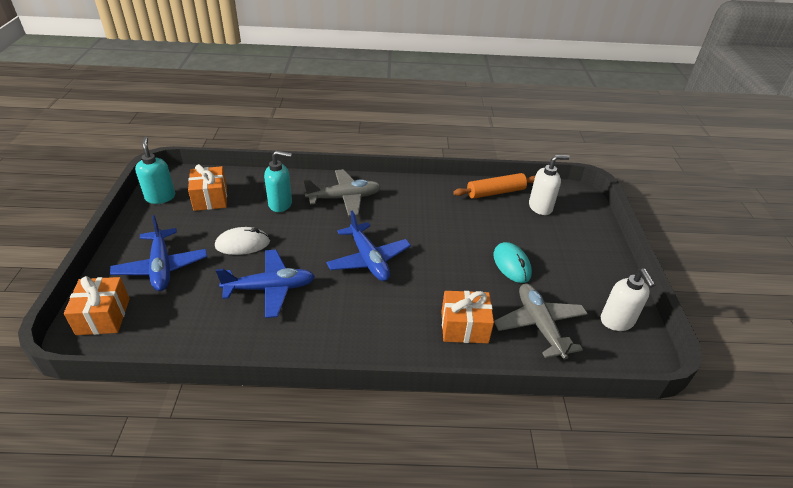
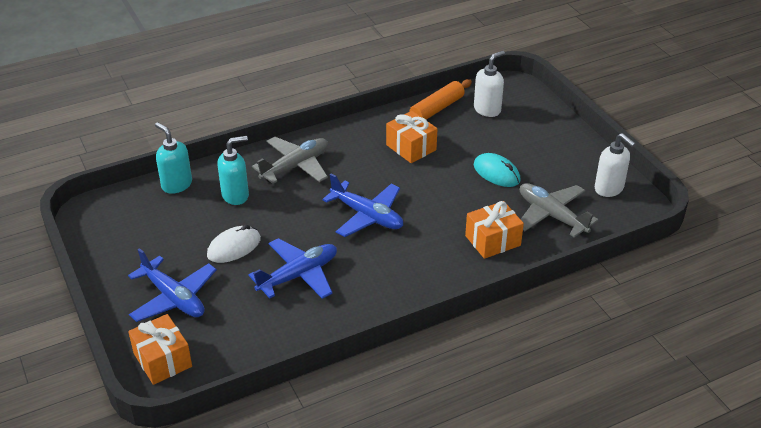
camera: 25 degrees left, 0 degrees up
(160, 197) = (99, 234): turquoise soap dispenser -> turquoise soap dispenser (176, 185)
(210, 198) = (155, 216): orange gift -> orange gift (411, 147)

